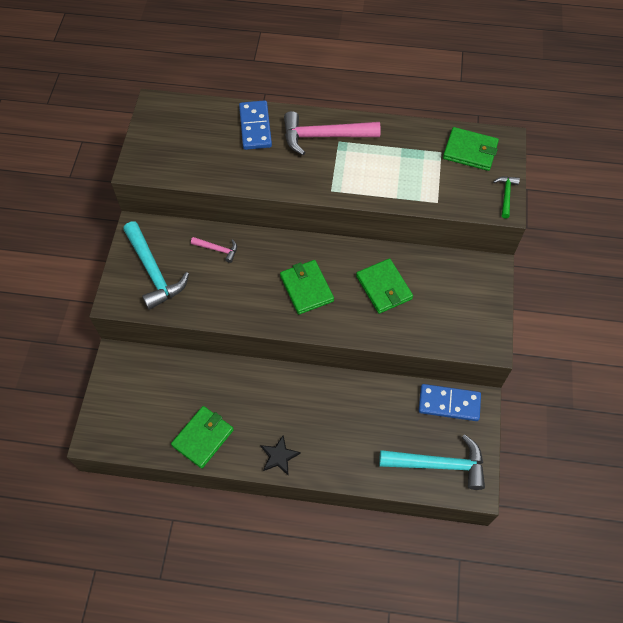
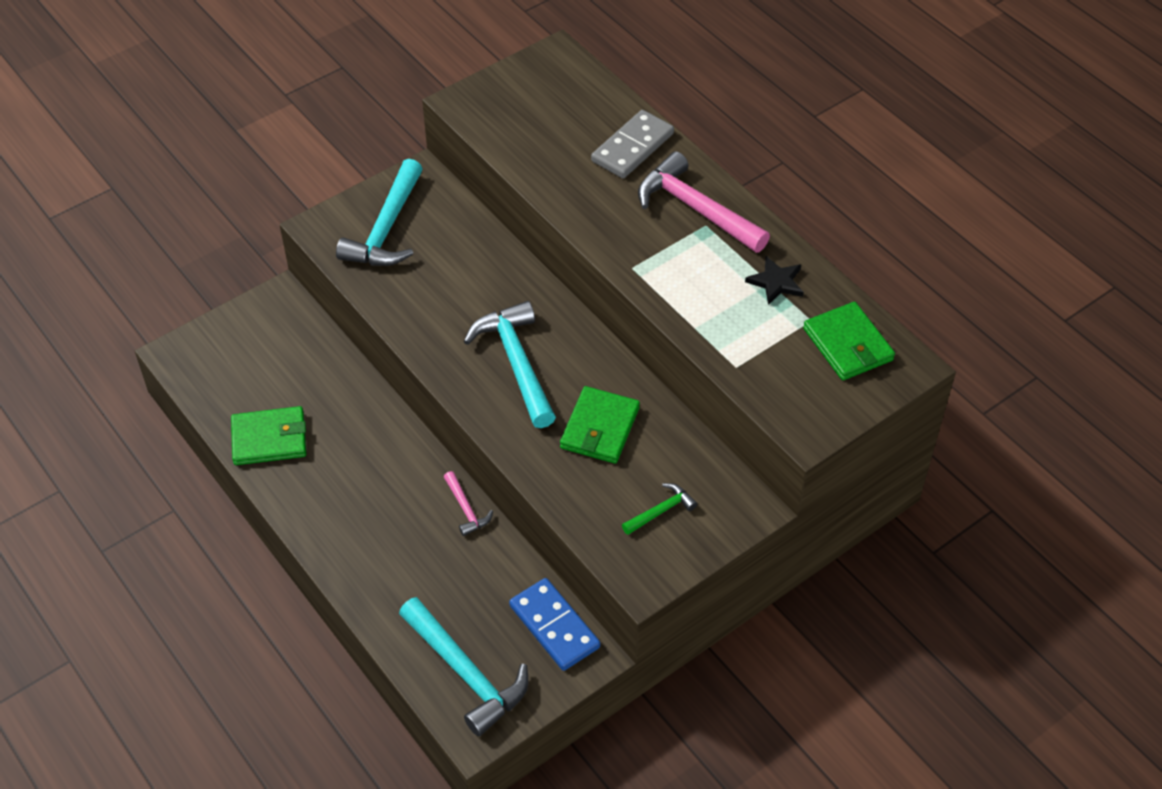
camera: 45 degrees right, 10 degrees down
(218, 249) = (474, 256): pink hammer -> pink hammer (466, 509)
(255, 127) = (632, 147): blue domino -> grey domino
(279, 456) = (318, 519): black star -> black star (776, 282)
(306, 288) = (516, 363): green wallet -> turquoise hammer
(506, 195) = (828, 420): green hammer -> green hammer (661, 511)

